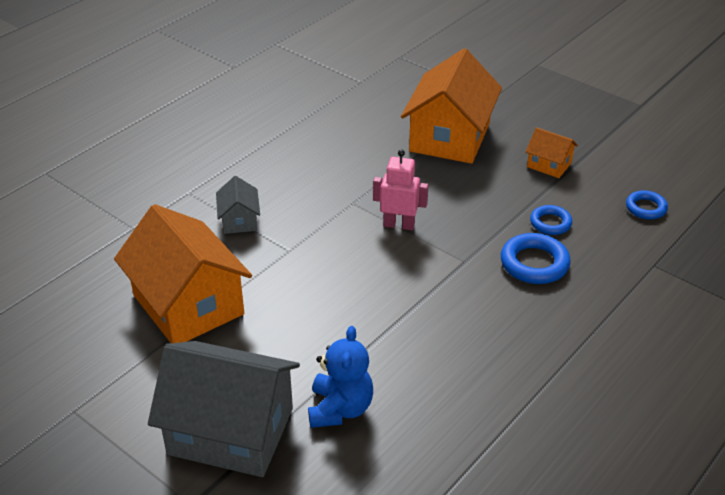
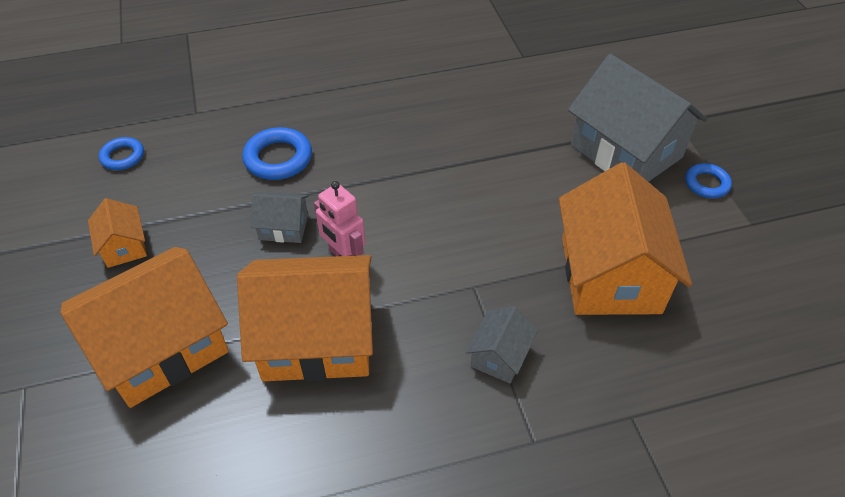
camera: 145 degrees left, 10 degrees up
(340, 409) = (535, 129): blue teddy bear -> none
(364, 178) = (317, 339): none -> orange house
(464, 222) = (283, 227): none -> grey house
(550, 223) = (215, 185): blue ring -> blue ring (706, 184)

